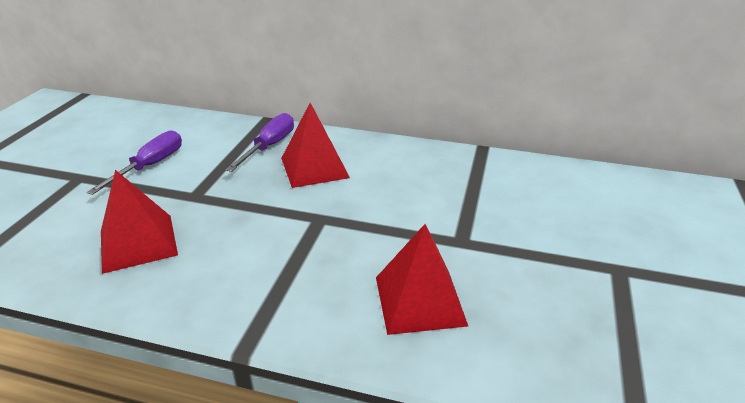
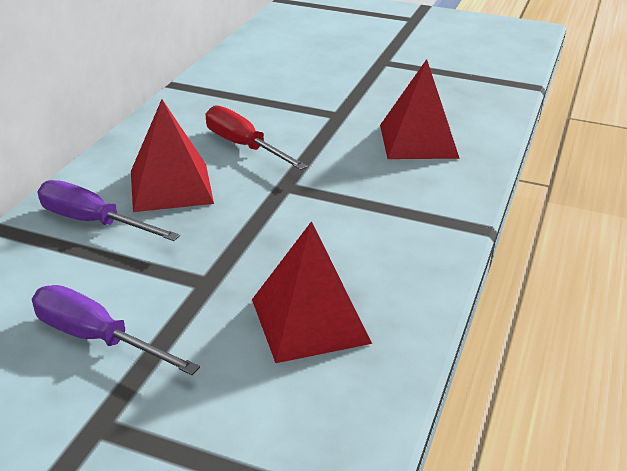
camera: 85 degrees left, 0 degrees up
(382, 192) = (244, 146): none -> red screwdriver

